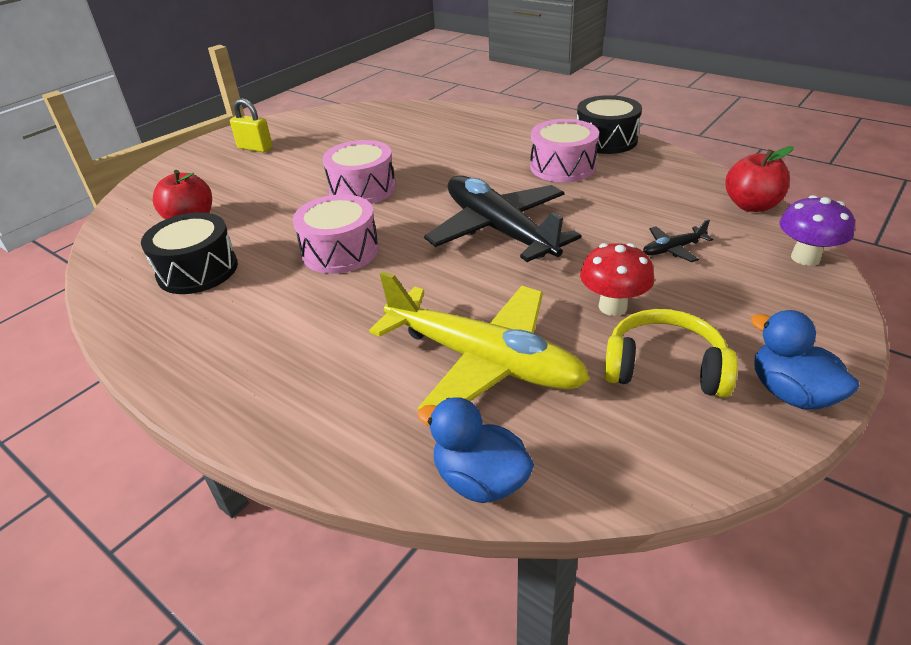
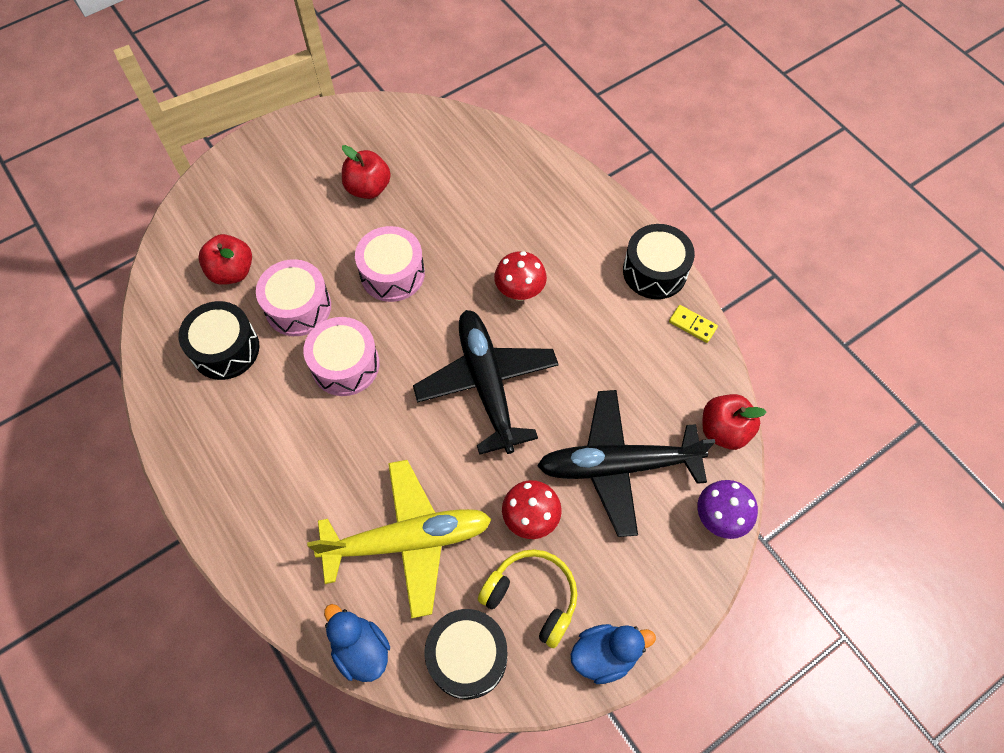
camera: 15 degrees right, 25 degrees up
(255, 148) = (313, 161): yellow padlock -> none
(315, 151) = (368, 188): none -> red apple
(482, 360) = (407, 541): yellow plane -> yellow plane turned 60 degrees counterclockwise
(493, 173) = (519, 292): none -> red mushroom
(562, 167) = (589, 304): pink drum -> pink drum (298, 307)
(627, 444) = (467, 657): none -> black drum
(664, 158) = (692, 325): none -> yellow domino
(673, 249) = (618, 465): black plane -> black plane, size x2.50
(791, 393) = (605, 655): blue duck -> blue duck turned 90 degrees clockwise

